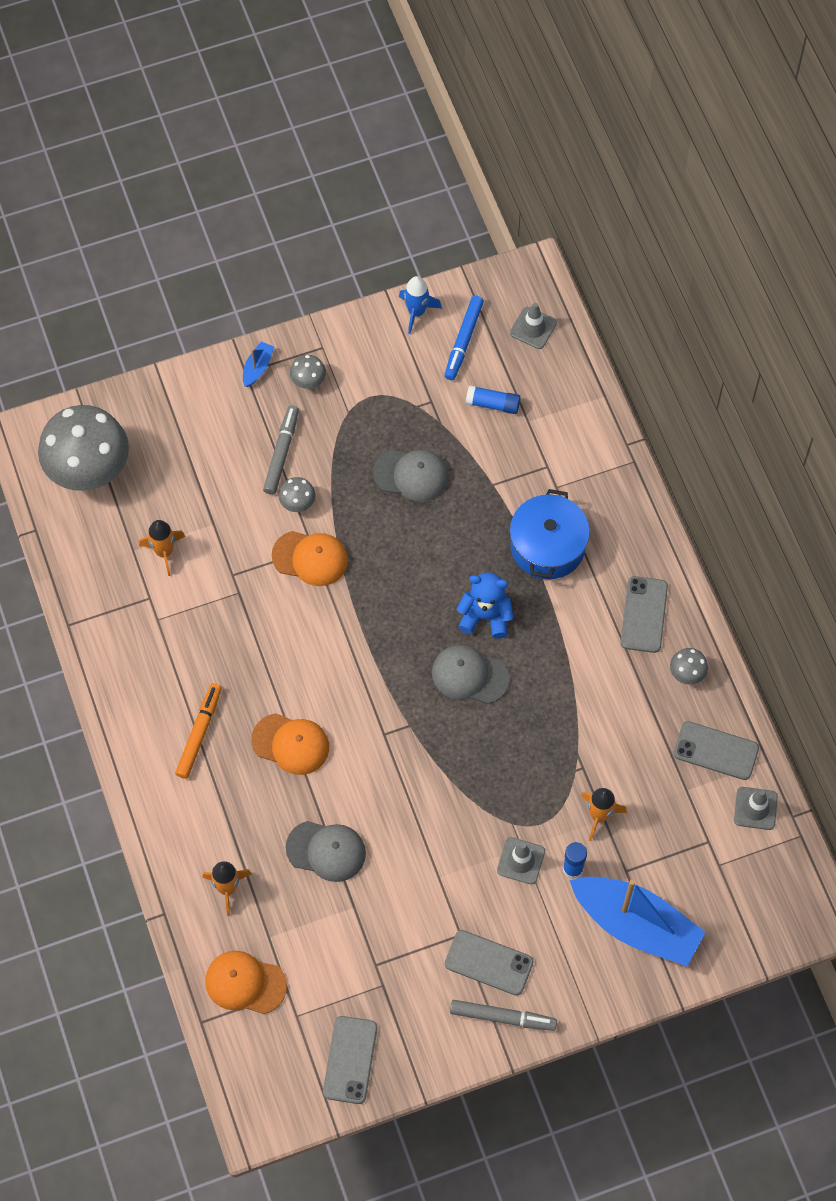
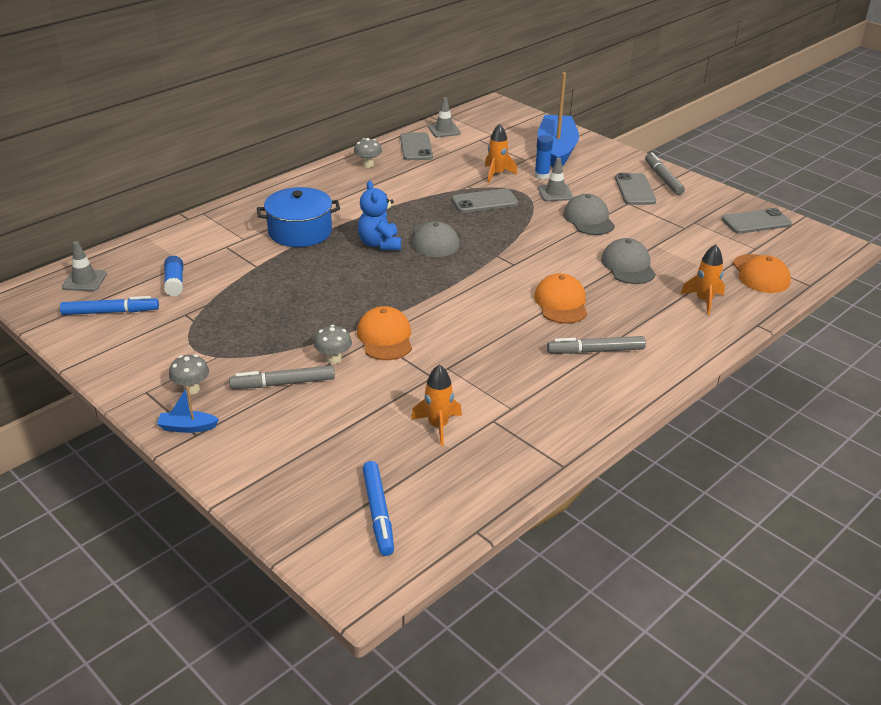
camera: 115 degrees left, 30 degrees down
(89, 471) = (378, 513): grey mushroom -> blue marker
(199, 733) = (595, 351): orange marker -> grey marker
(411, 475) = (268, 306): grey cap -> grey cap (588, 219)
(416, 312) = (84, 345): blue rocket -> none
(644, 614) = (333, 186): grey phone -> grey phone (484, 201)

